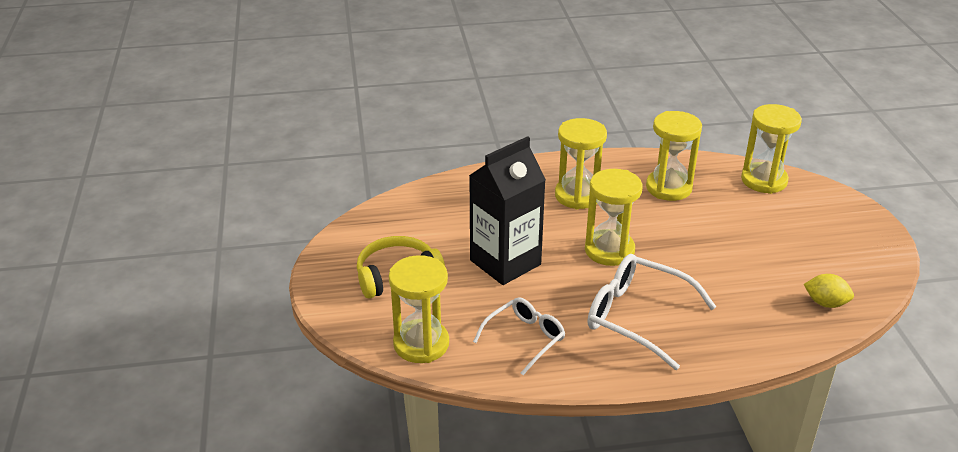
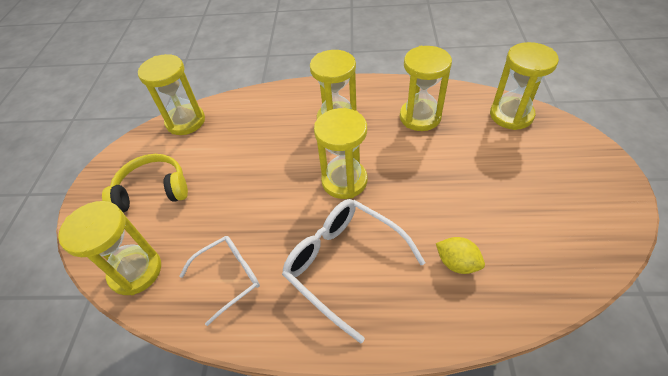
camera: 15 degrees right, 15 degrees up
(398, 208) = (185, 121): none -> yellow hourglass
(505, 262) = (248, 185): black carton -> none
(825, 303) = (544, 270): yellow lemon -> yellow lemon (457, 263)

